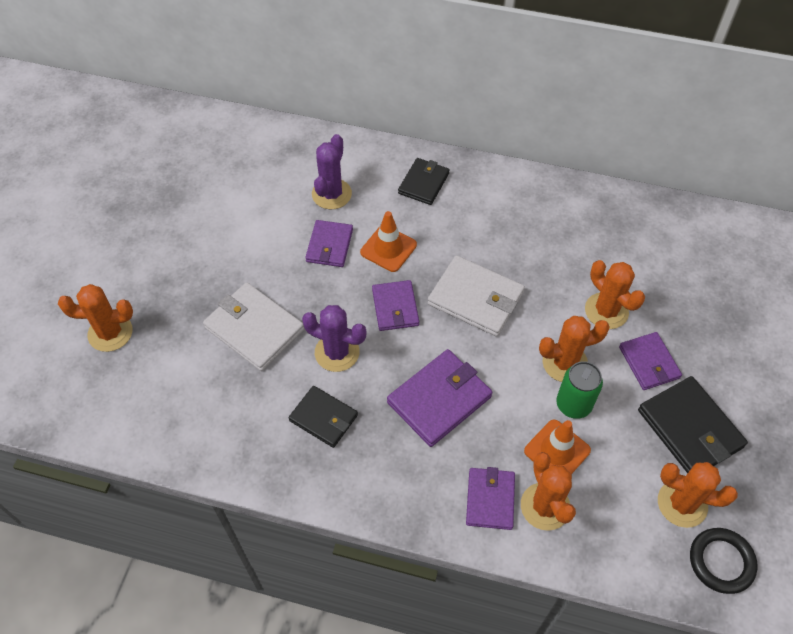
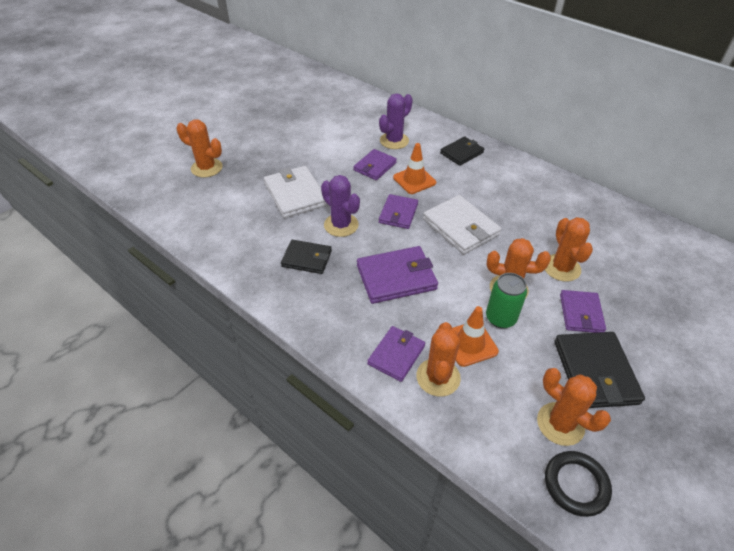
camera: 25 degrees right, 10 degrees down
(323, 418) = (307, 258): black wallet -> black wallet turned 45 degrees counterclockwise

